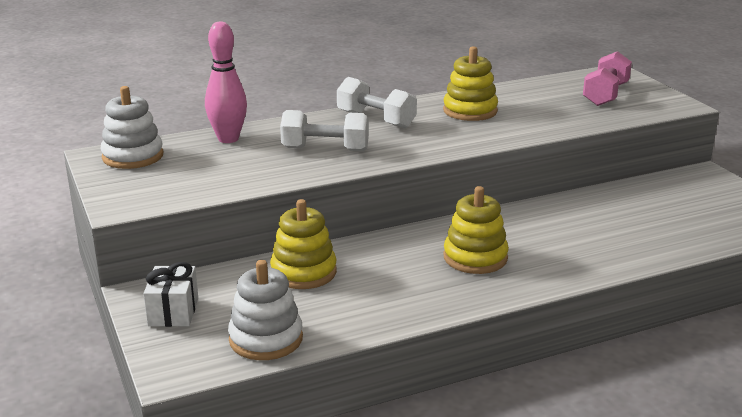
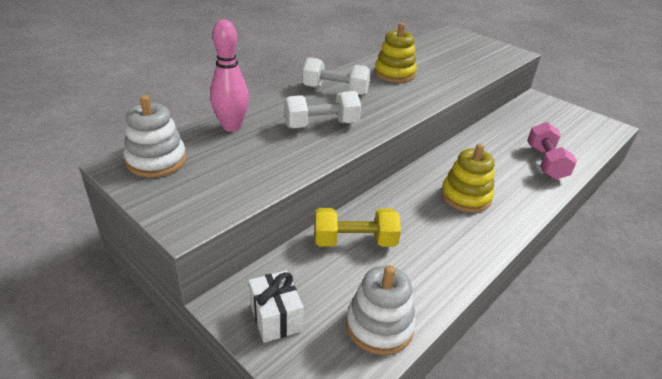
camera: 25 degrees left, 10 degrees up
(303, 272) = (354, 241): yellow stacking toy -> yellow dumbbell
(605, 95) = (466, 50): pink dumbbell -> pink dumbbell (545, 163)

